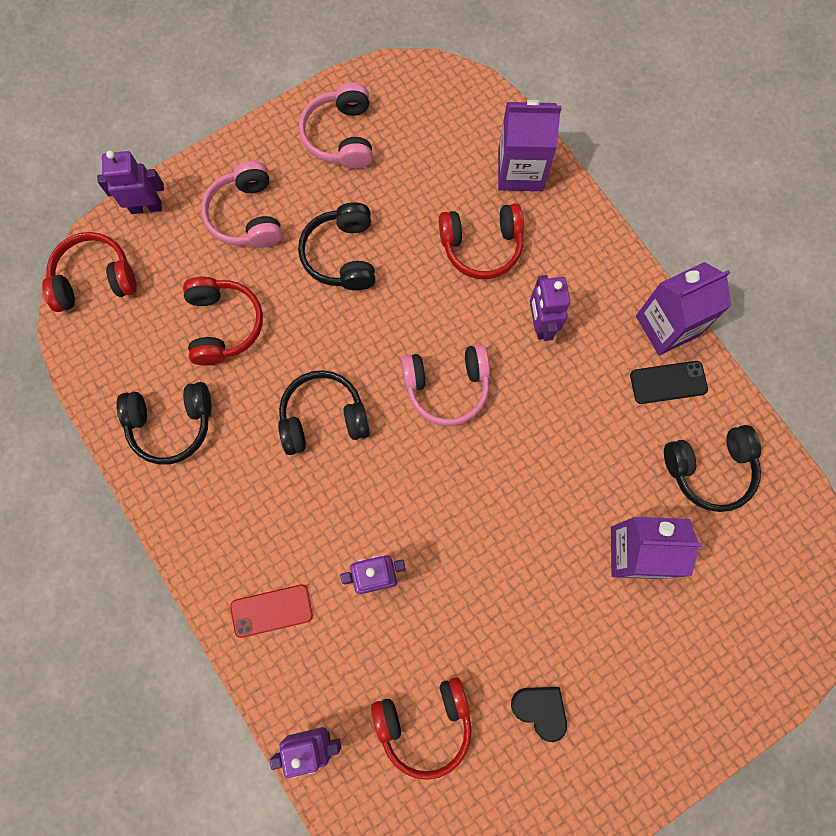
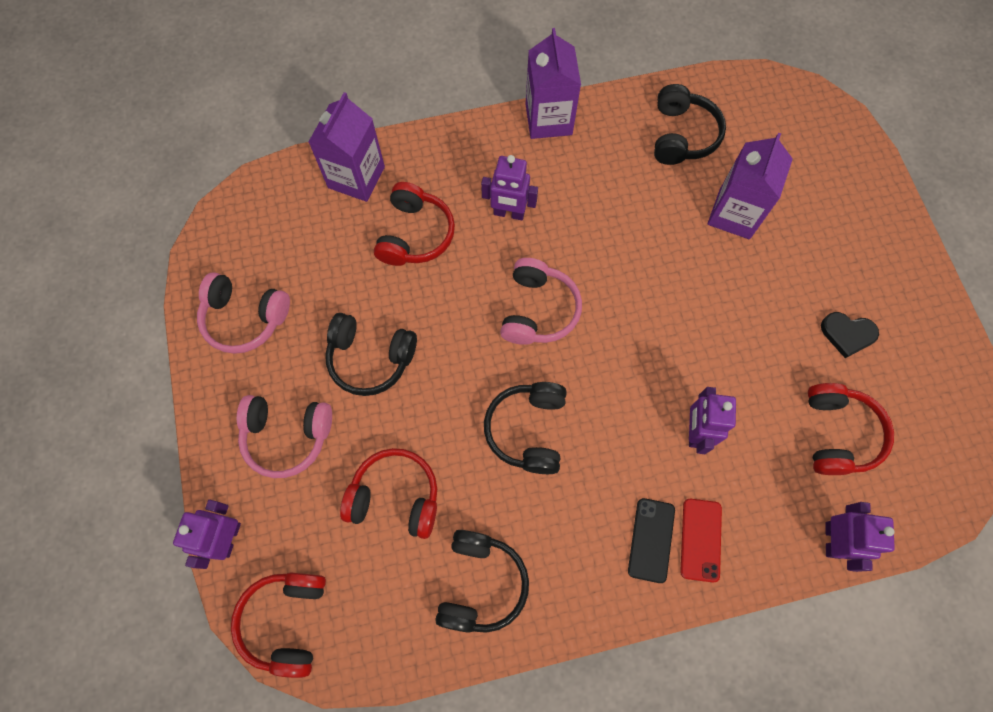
camera: 70 degrees left, 5 degrees down
(540, 710) = (847, 334): black heart -> black heart turned 135 degrees counterclockwise
(668, 382) = (598, 137): black phone -> black phone (651, 540)

